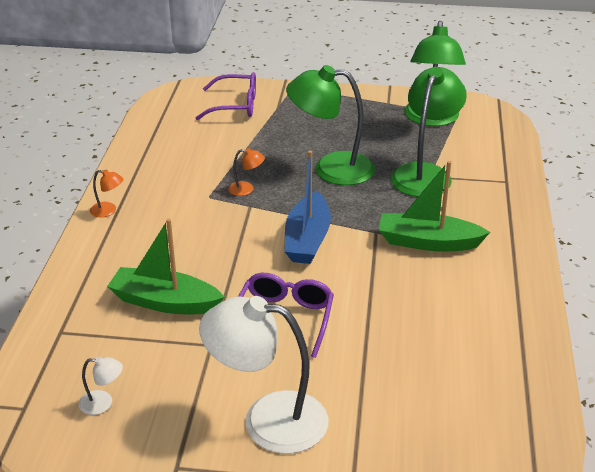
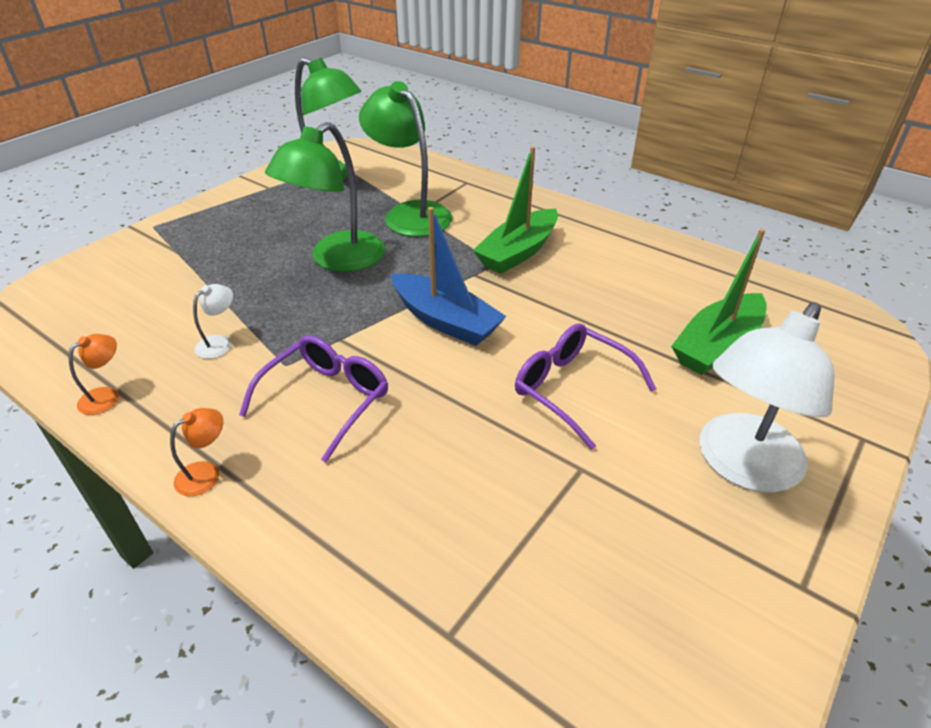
camera: 60 degrees left, 5 degrees up
(103, 403) = (645, 631): white lamp -> white lamp (219, 343)
(165, 302) = (467, 483): green boat -> green boat (717, 346)
(236, 105) = (126, 276): purple glasses -> purple glasses (326, 399)
(246, 189) = (305, 329): orange lamp -> orange lamp (106, 396)

